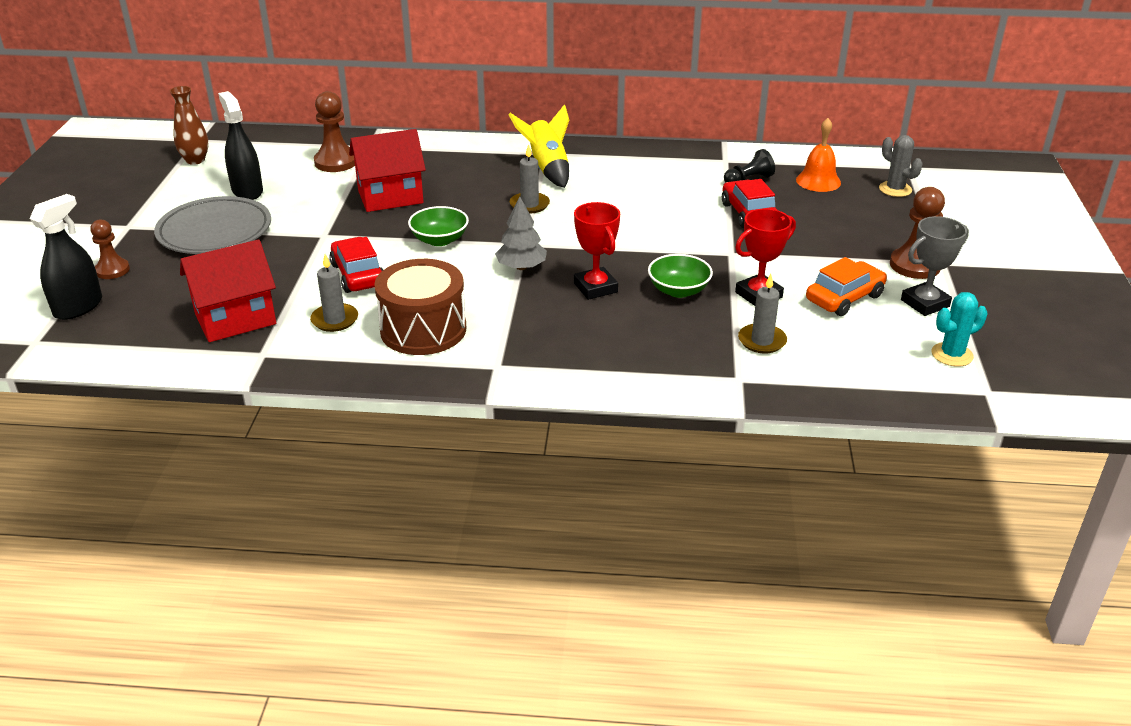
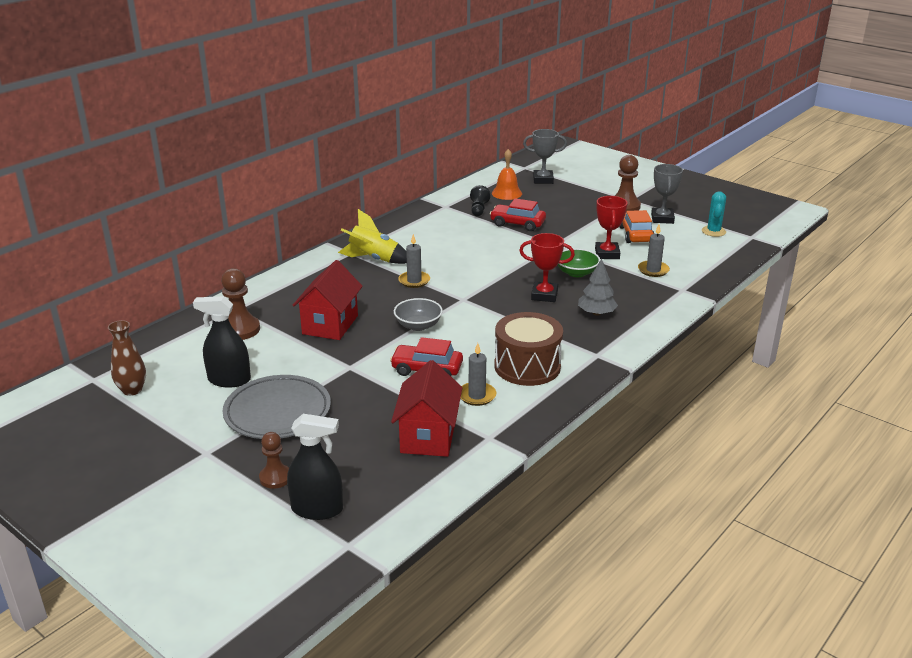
camera: 55 degrees left, 5 degrees down
(78, 307) = (317, 509): black spray bottle -> black spray bottle turned 120 degrees clockwise
(439, 240) = (418, 325): green bowl -> grey bowl
(521, 267) = (490, 309): grey tree -> grey tree (596, 313)
(895, 189) = (543, 180): grey cactus -> grey trophy

